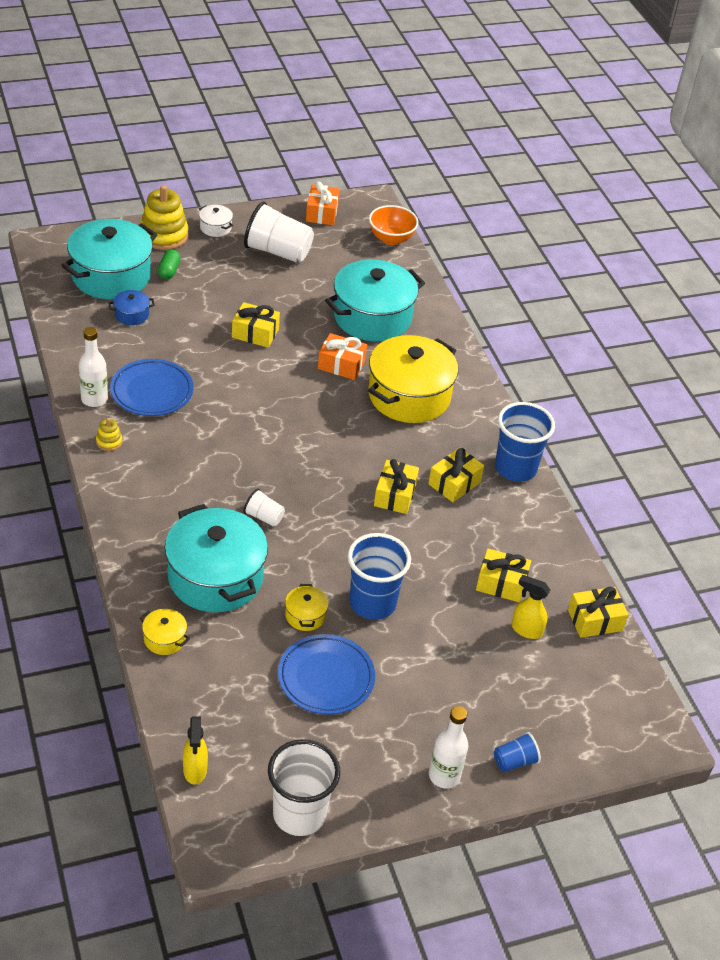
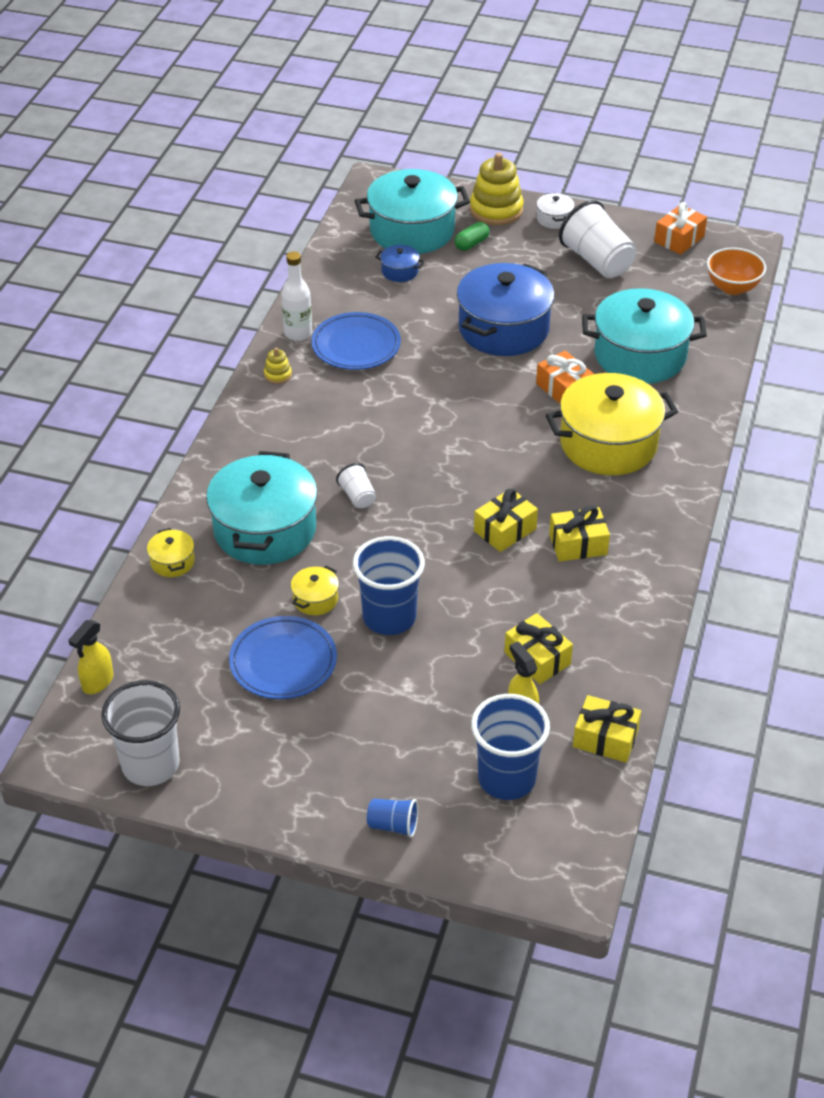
camera: 40 degrees right, 0 degrees up
(255, 333) = (503, 329): yellow gift -> blue pot
(444, 776) = (312, 802): white bottle -> none
(515, 468) = (659, 557): blue cup -> blue cup (506, 778)

